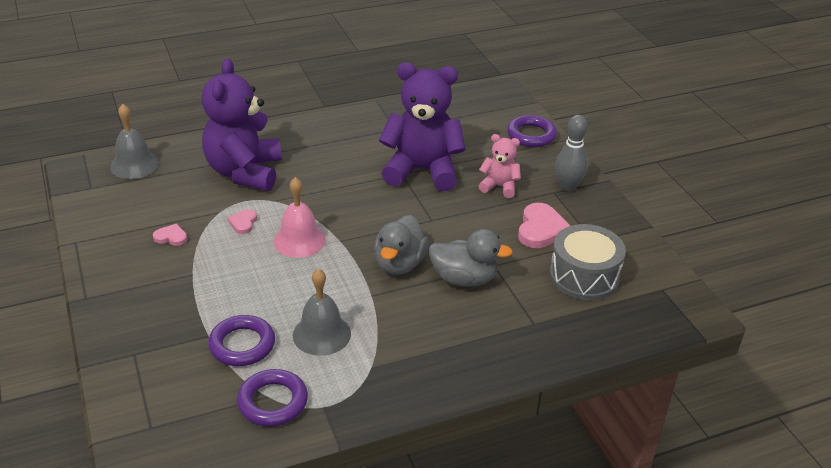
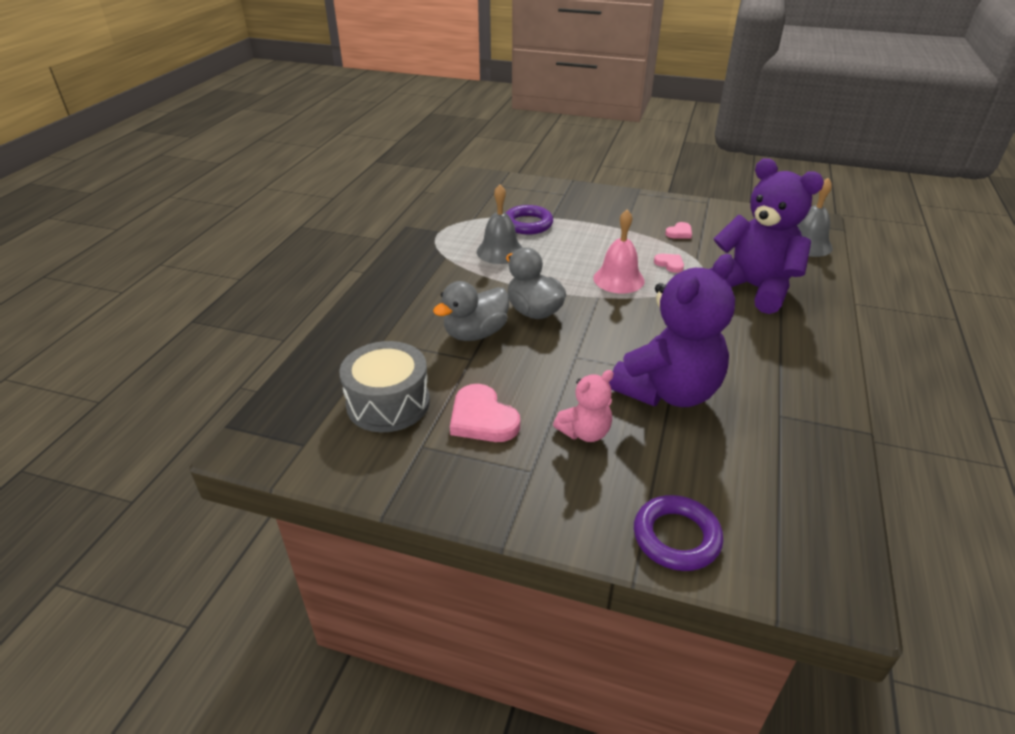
camera: 130 degrees right, 0 degrees up
(273, 402) = (466, 218): purple ring -> none
(568, 186) = (530, 492): grey bowling pin -> none

